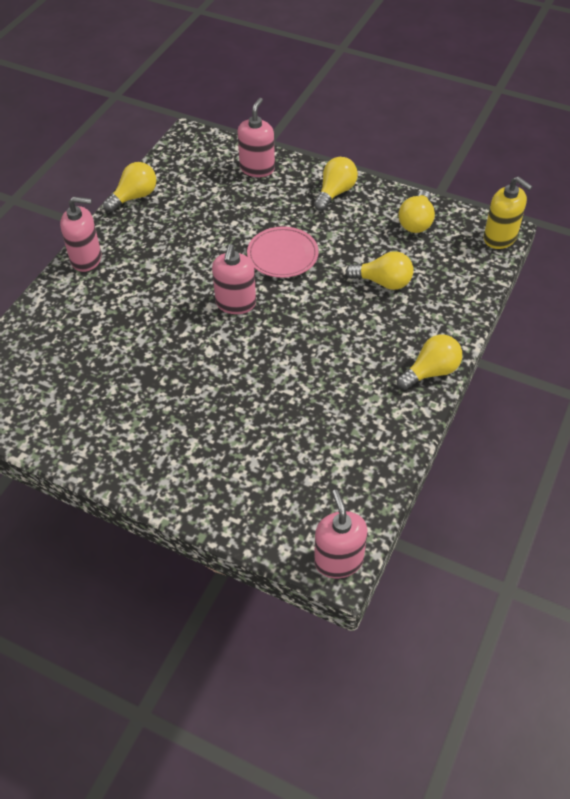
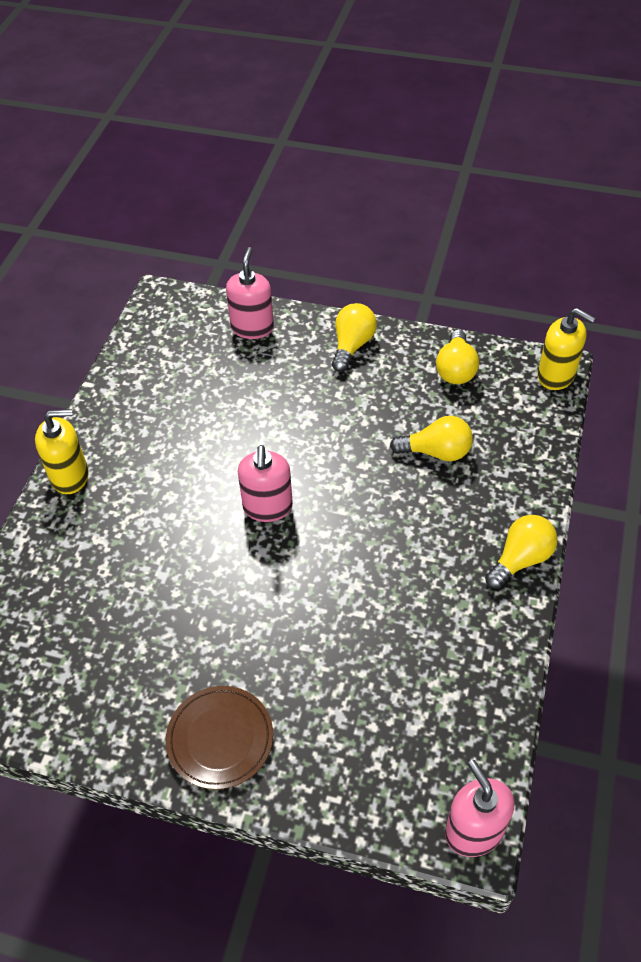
camera: 10 degrees left, 0 degrees up
(86, 259) = (70, 476): pink soap dispenser -> yellow soap dispenser
(134, 197) = (111, 385): yellow light bulb -> none
(157, 463) = (220, 739): none -> brown plate
(282, 255) = (309, 435): pink plate -> none

